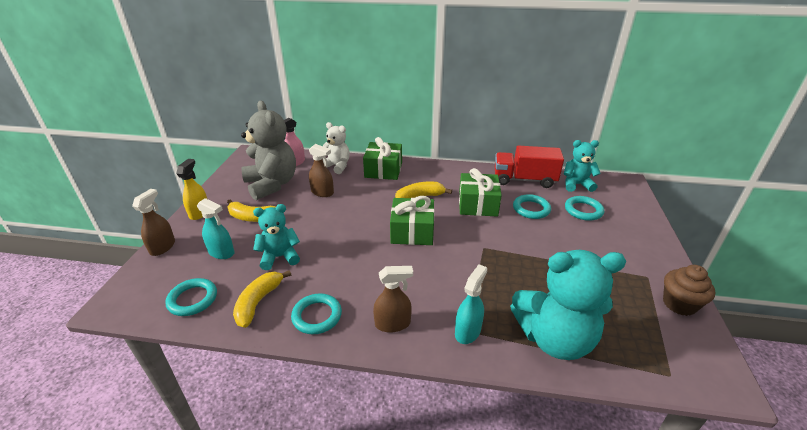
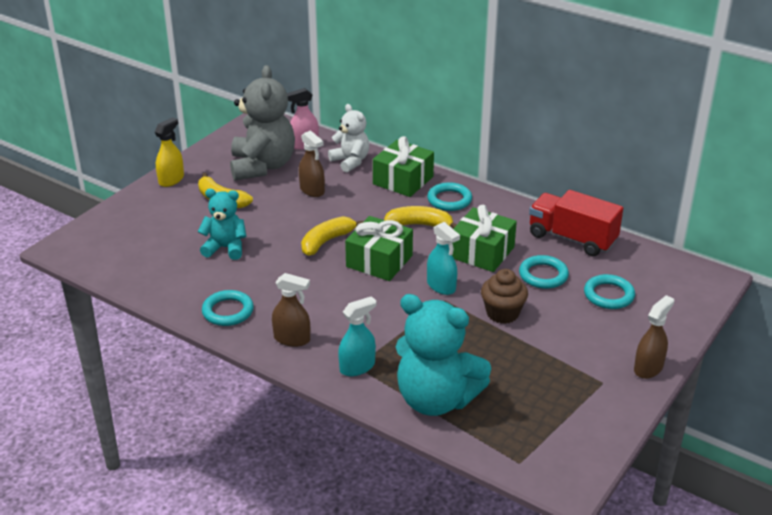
camera: 25 degrees right, 0 degrees up
(163, 247) = (122, 207): brown spray bottle -> brown spray bottle (648, 368)
(193, 299) = (128, 264): turquoise ring -> turquoise ring (449, 200)
(221, 252) = (173, 228): turquoise spray bottle -> turquoise spray bottle (441, 286)
(258, 302) = (183, 284): yellow banana -> yellow banana (326, 241)
(576, 184) = (637, 263): turquoise teddy bear -> none
(679, 304) = (606, 416): brown cupcake -> brown cupcake (502, 313)

